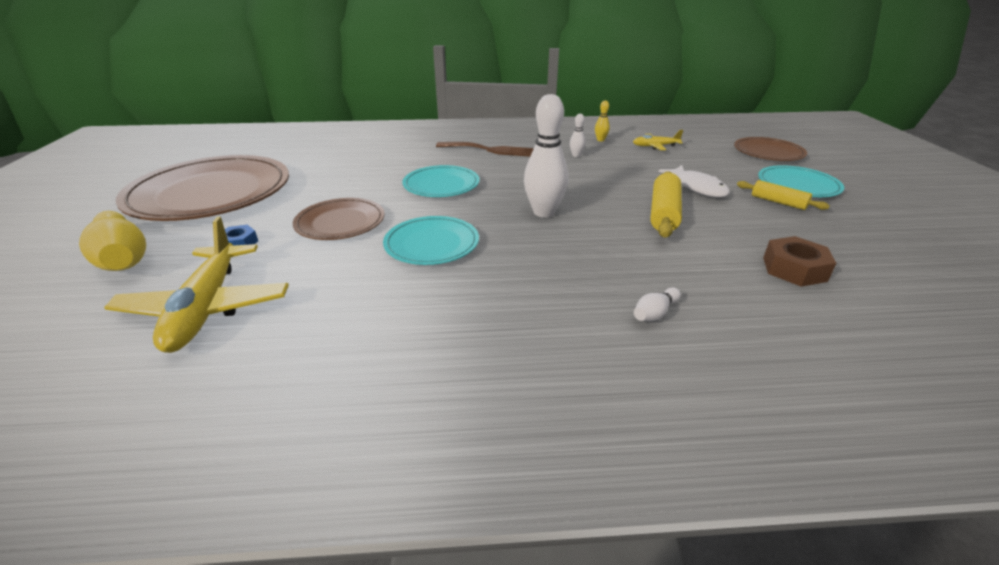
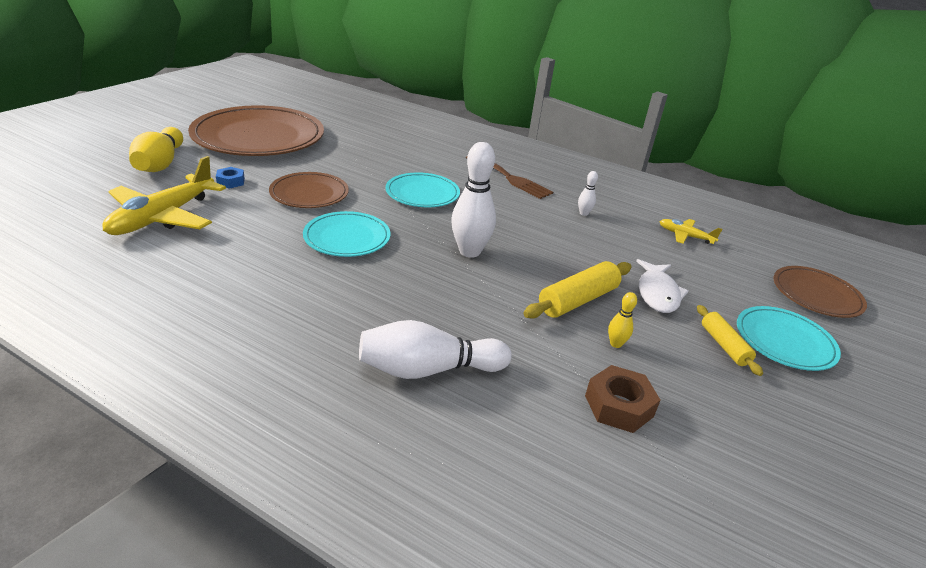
camera: 30 degrees right, 0 degrees up
(600, 140) = (635, 208): yellow bowling pin -> yellow bowling pin (615, 344)
(655, 313) = (428, 369): white bowling pin -> white bowling pin, size x2.18

